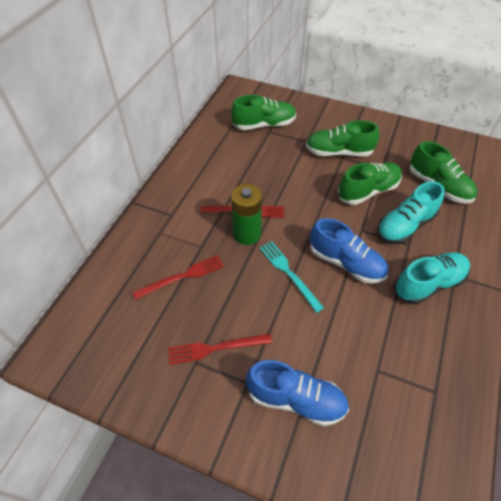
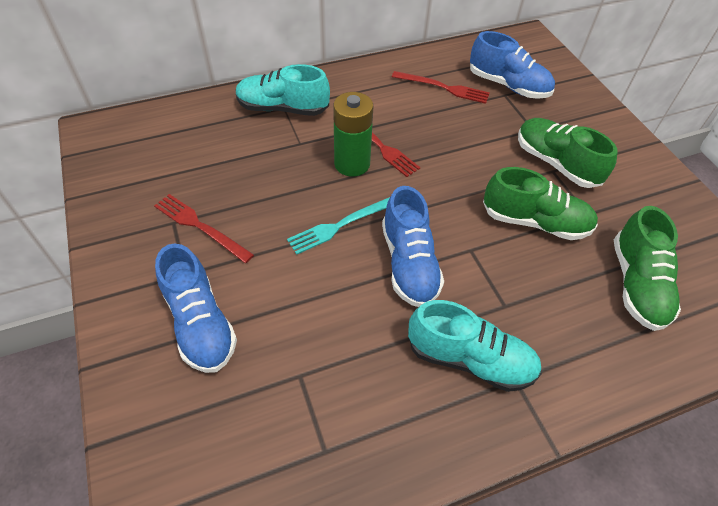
camera: 45 degrees right, 0 degrees up
(182, 276) = (253, 153): red fork -> red fork (443, 88)
(264, 125) = (508, 85): green shoe -> blue shoe
(289, 273) = (341, 225): turquoise fork -> turquoise fork turned 135 degrees counterclockwise
(405, 226) = (528, 286): turquoise shoe -> turquoise shoe (283, 108)

